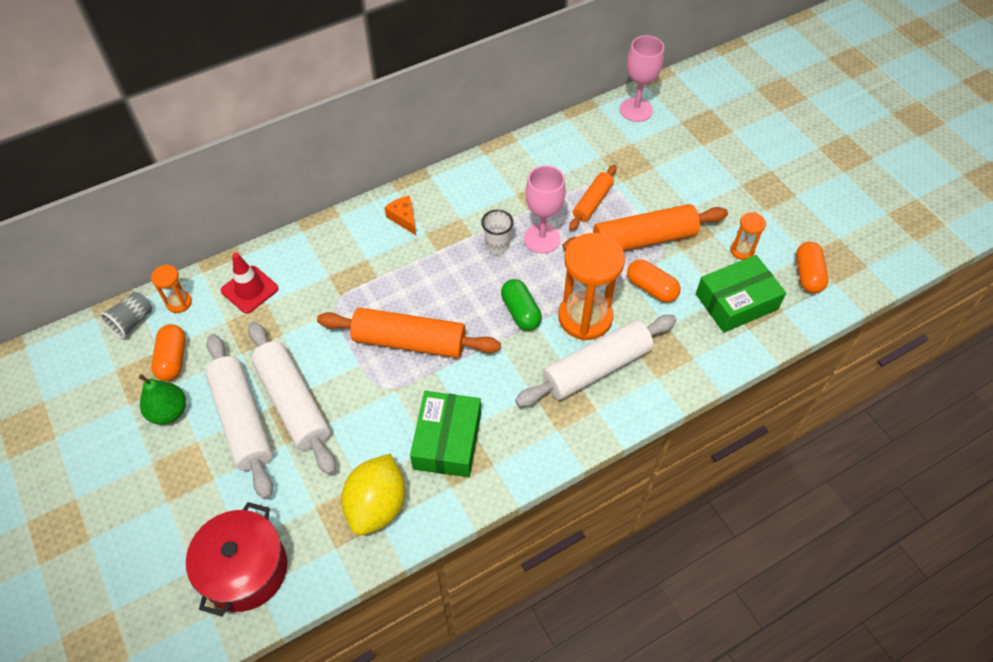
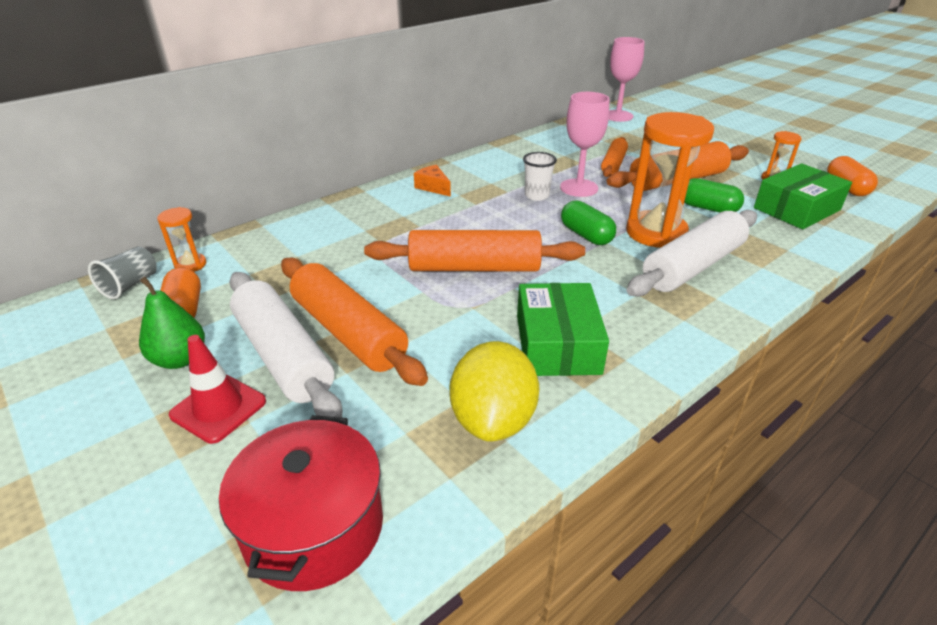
camera: 10 degrees left, 20 degrees down
(249, 289) = (276, 247): red traffic cone -> red traffic cone (218, 408)
(293, 403) = (348, 332): white rolling pin -> orange rolling pin
(651, 288) = (708, 208): orange capsule -> green capsule

